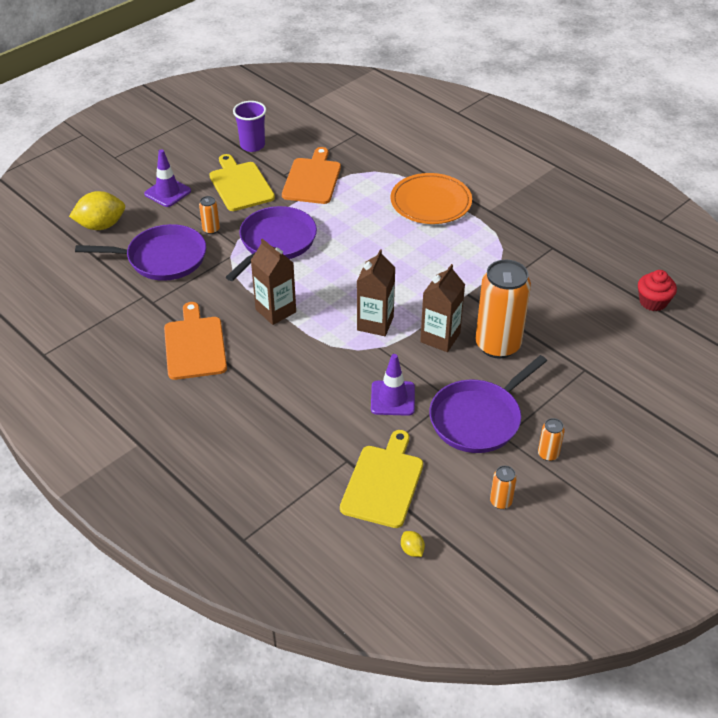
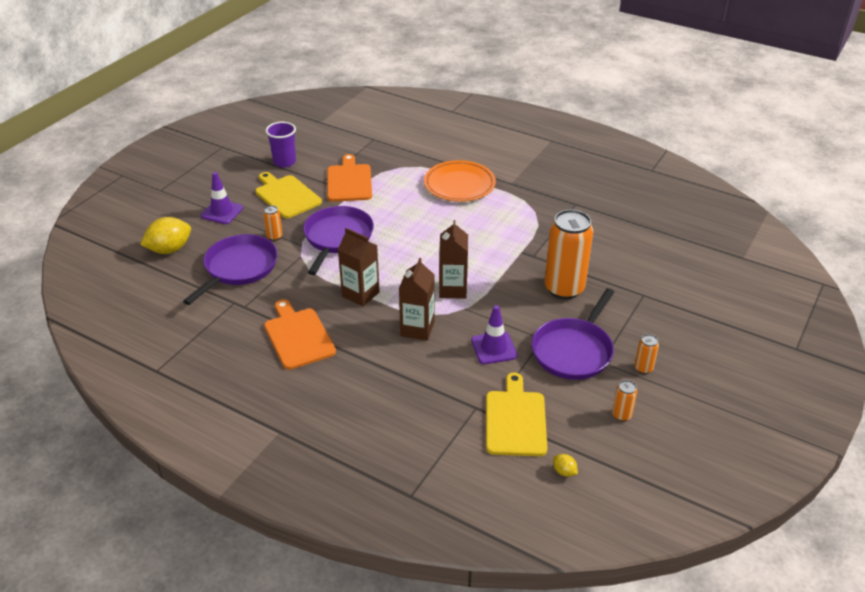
camera: 15 degrees left, 5 degrees down
(162, 258) = (239, 268): purple pan -> purple pan turned 45 degrees counterclockwise
(440, 338) = (513, 291): brown carton -> brown carton (417, 329)
(653, 302) = (673, 233): red cupcake -> none

